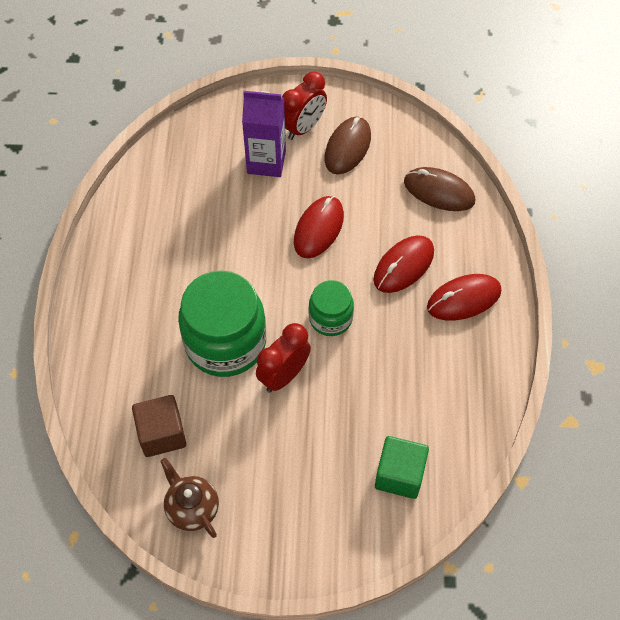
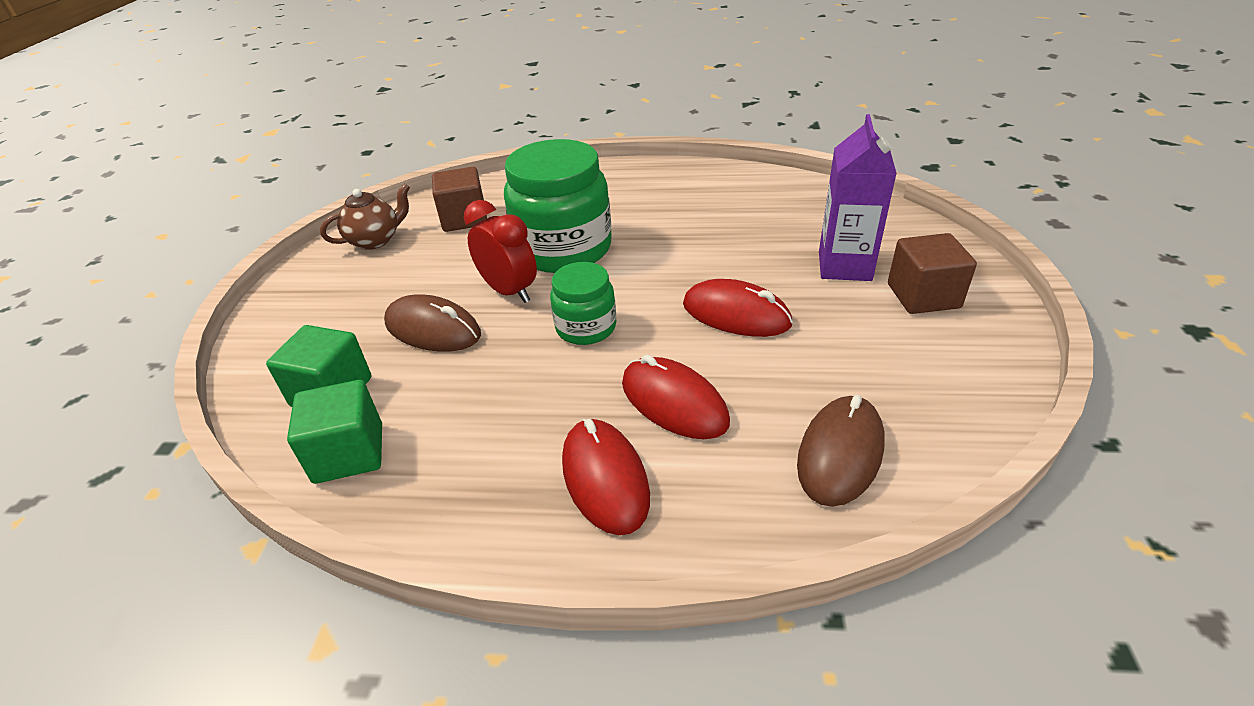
camera: 95 degrees right, 20 degrees down
(303, 128) = (923, 296): red clock -> brown cube
(347, 147) = (902, 340): brown mouse -> brown mouse (433, 329)
(455, 443) = (349, 453): none -> green cube

